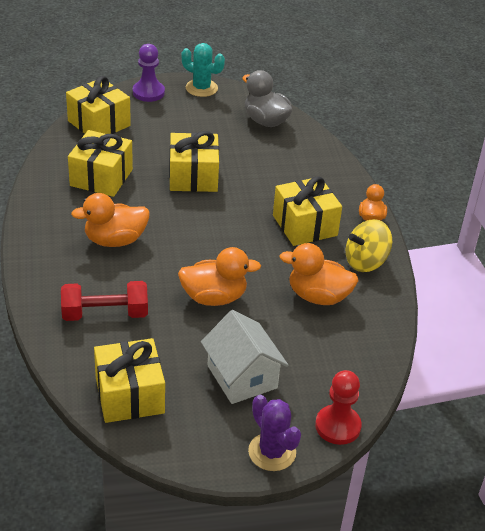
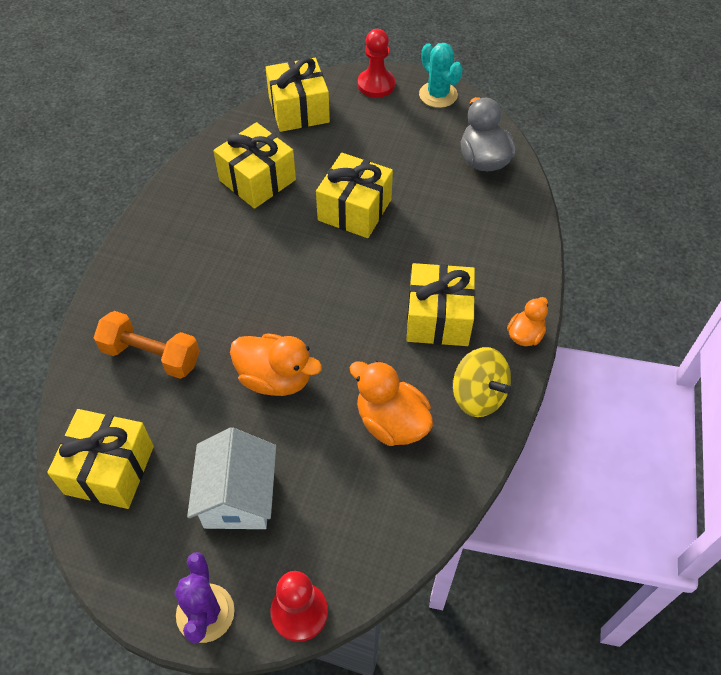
camera: 30 degrees right, 15 degrees up
(105, 314) = (151, 355): red dumbbell -> orange dumbbell
(115, 240) = (220, 265): orange duck -> none
(148, 92) = (376, 85): purple pawn -> red pawn
(365, 262) = (478, 395): yellow spinning top -> yellow spinning top turned 135 degrees counterclockwise

